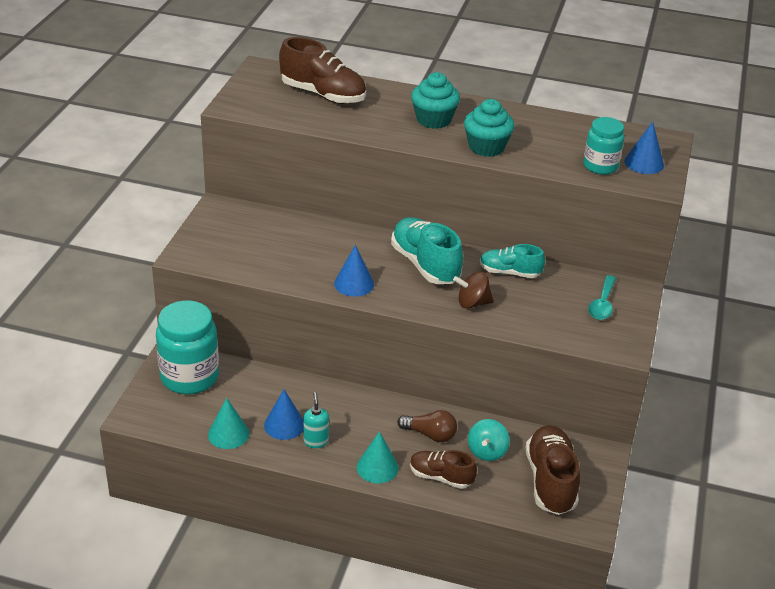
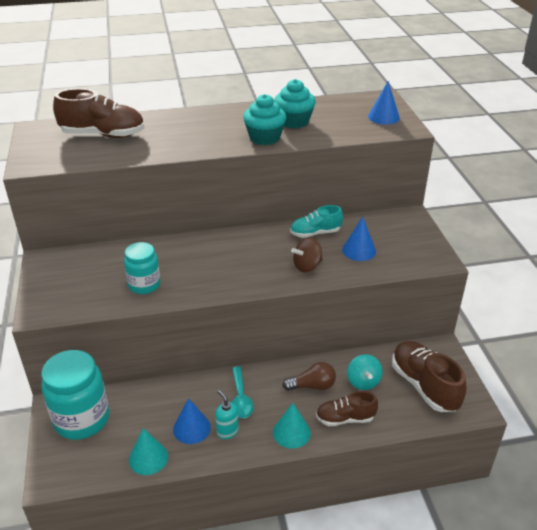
camera: 25 degrees left, 0 degrees up
(354, 283) = (204, 284): blue cone -> blue cone (359, 250)
(425, 265) = (249, 249): turquoise shoe -> none
(433, 120) = (207, 129): turquoise cupcake -> turquoise cupcake (294, 121)
(600, 166) = (357, 127): turquoise jar -> turquoise jar (144, 285)
(602, 304) = (397, 234): turquoise spoon -> turquoise spoon (240, 398)

